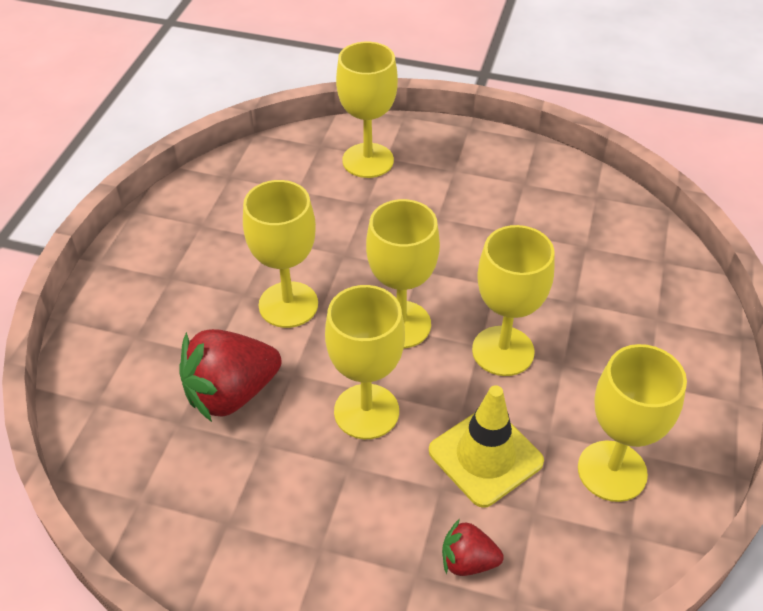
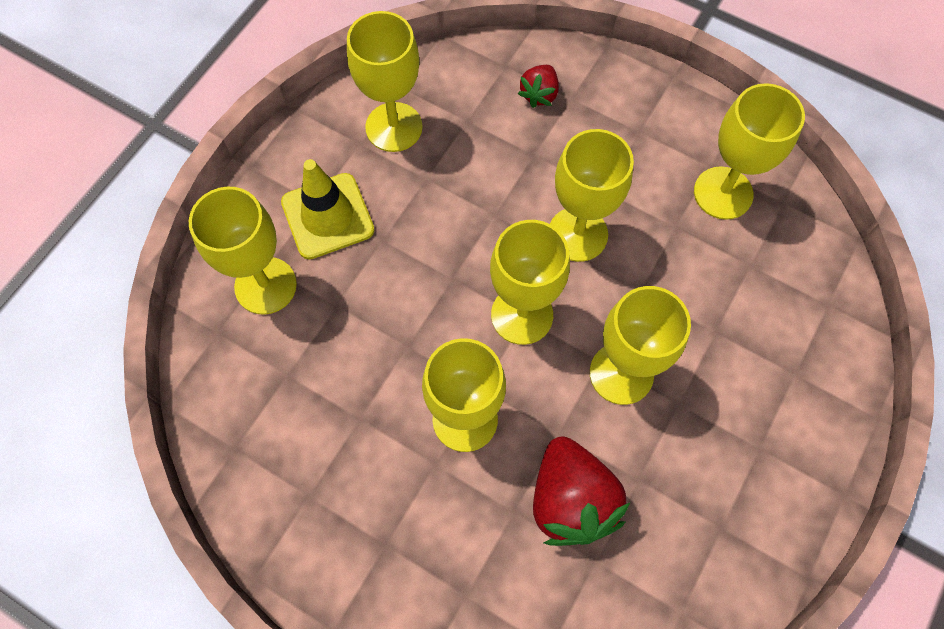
camera: 75 degrees left, 20 degrees up
(468, 561) = (789, 330): red strawberry -> red strawberry (539, 94)
(485, 456) = (690, 285): yellow traffic cone -> yellow traffic cone (327, 216)
(551, 200) = (394, 127): none -> yellow goblet

